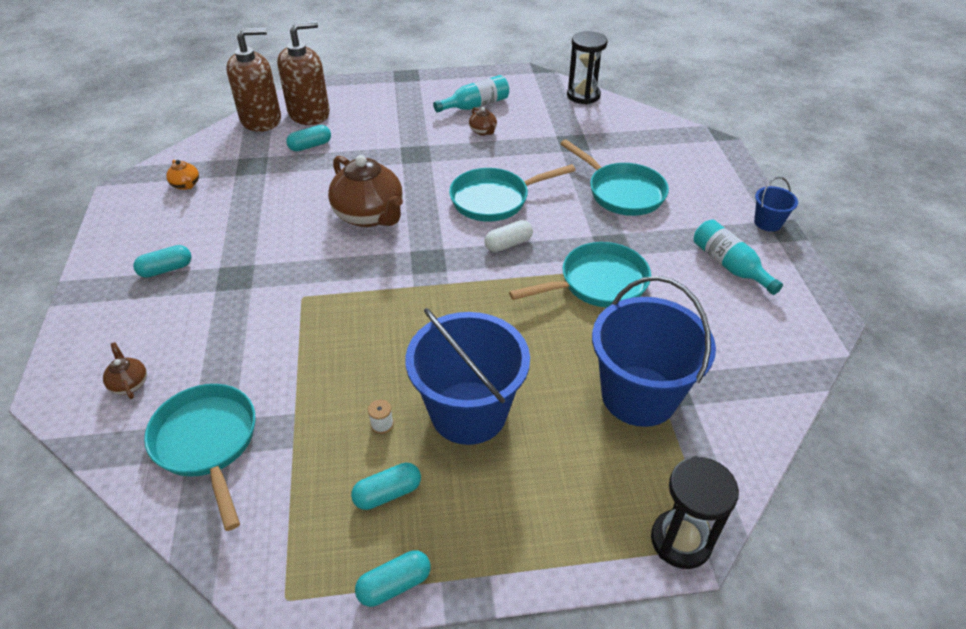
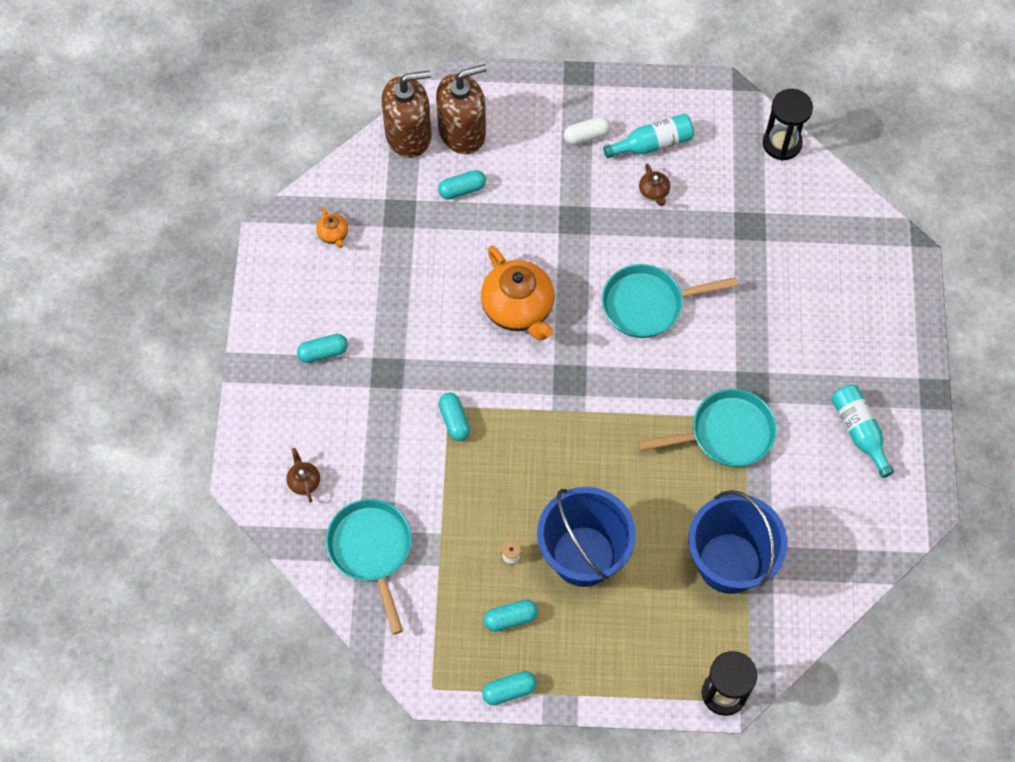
camera: 10 degrees right, 20 degrees up
(308, 307) = (454, 420): none -> turquoise capsule
(370, 215) = (518, 309): brown teapot -> orange teapot
(508, 244) = (650, 370): white capsule -> white capsule (586, 136)
(622, 192) = (783, 314): turquoise pan -> none
(767, 222) = (919, 381): blue bucket -> none

